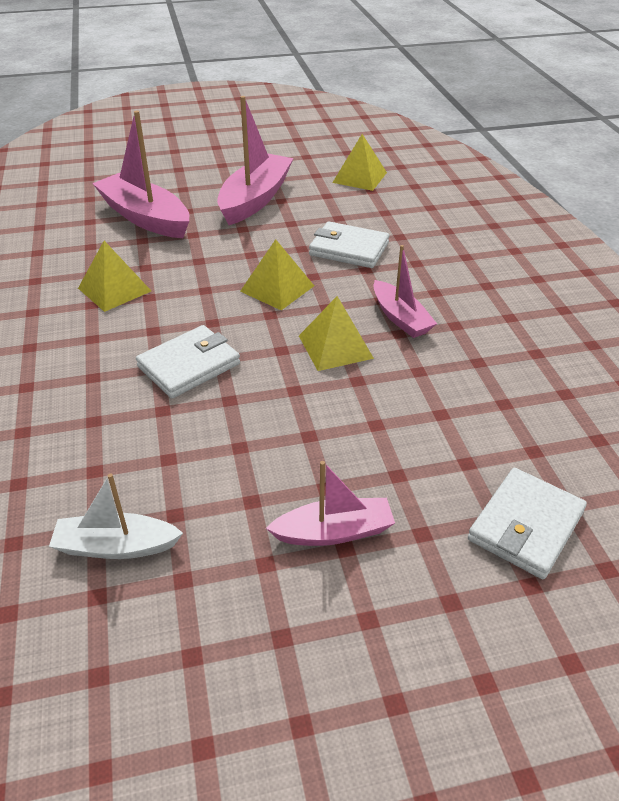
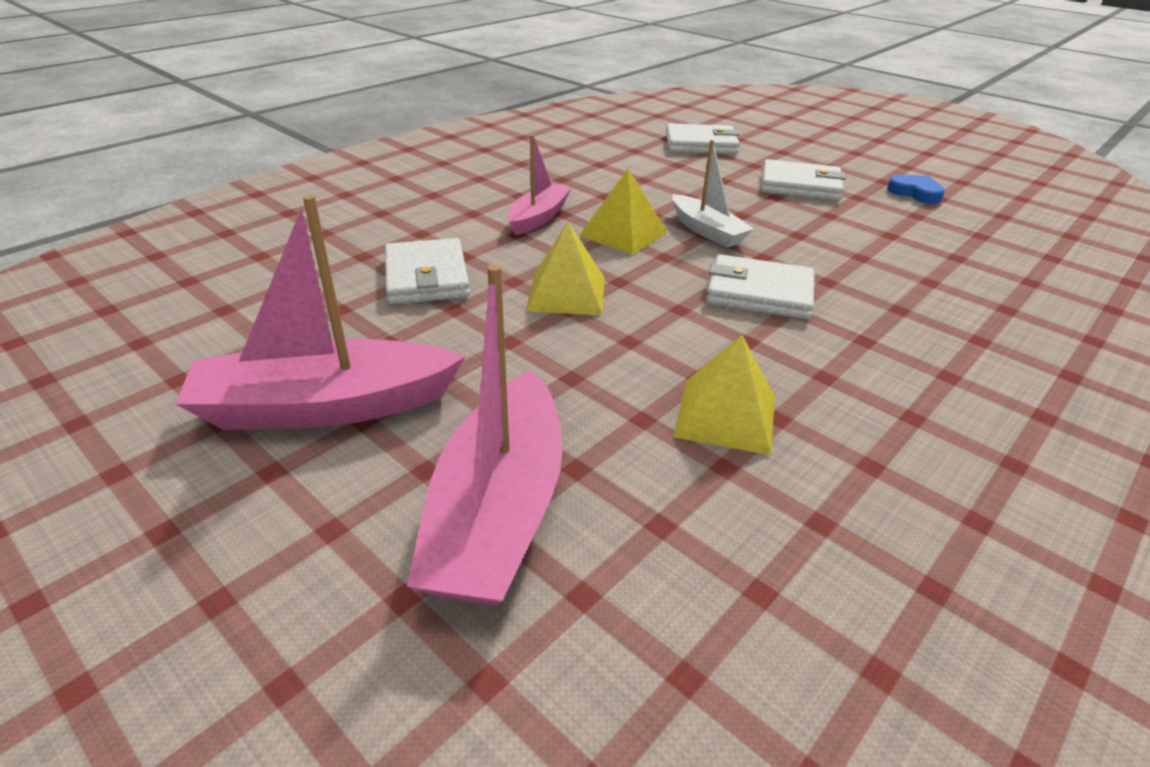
camera: 125 degrees left, 5 degrees down
(116, 546) = (949, 243): white boat -> white boat (707, 231)
(224, 637) = (915, 193): none -> blue heart
(334, 532) = (800, 185): pink boat -> white wallet
(360, 177) = (173, 332): yellow pyramid -> none

